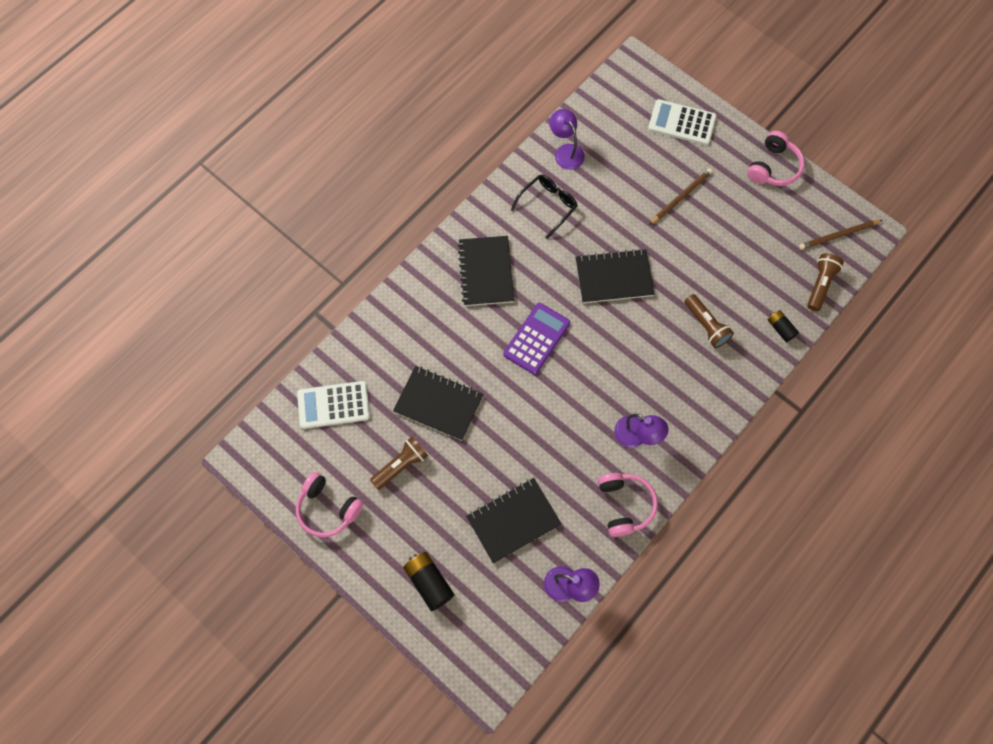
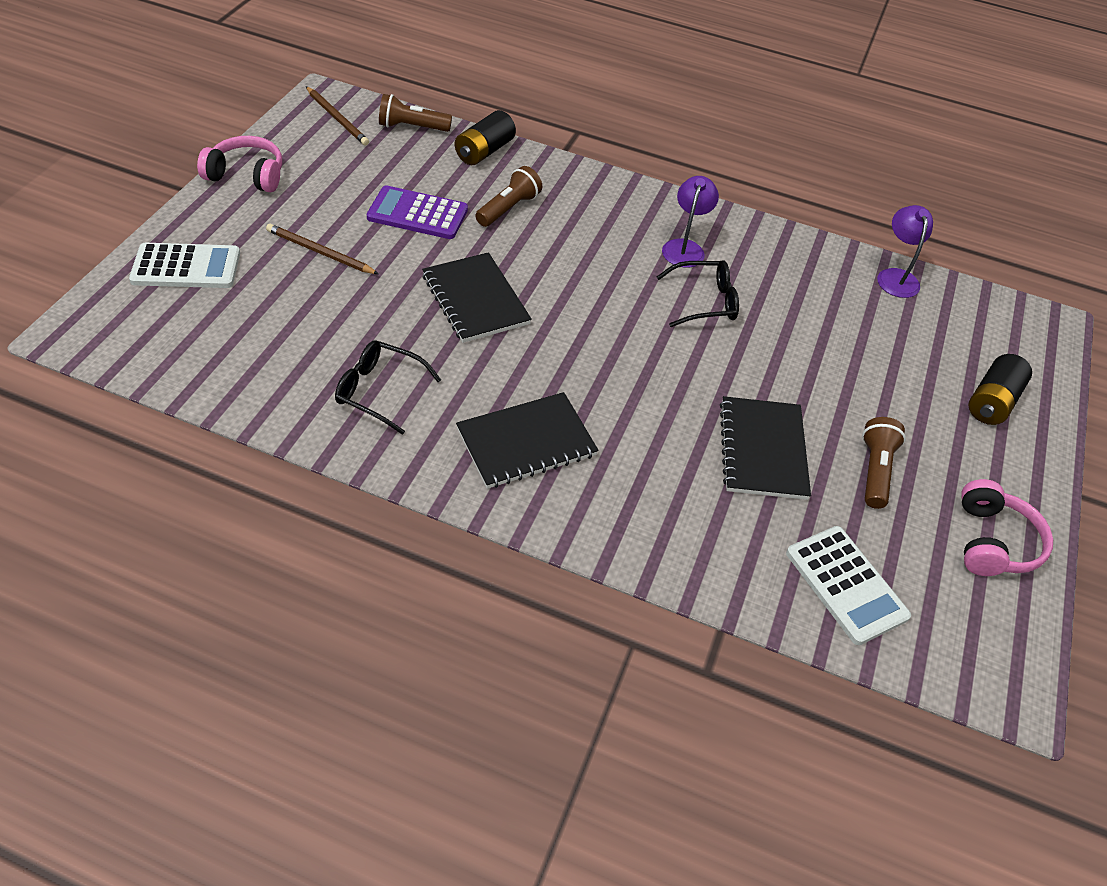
camera: 115 degrees left, 20 degrees down
(401, 465) = (875, 471): brown flashlight -> brown flashlight turned 75 degrees clockwise
(513, 520) = (860, 338): black notebook -> none
(536, 338) = (606, 362): purple calculator -> purple calculator (417, 214)
(566, 151) = (269, 388): purple lamp -> none
(576, 425) = (705, 301): none -> black glasses
(624, 505) = (773, 246): pink headphones -> none
(682, 123) = (186, 267): white calculator -> white calculator turned 90 degrees counterclockwise
(780, 328) = (484, 151): black battery -> black battery, size x1.62

